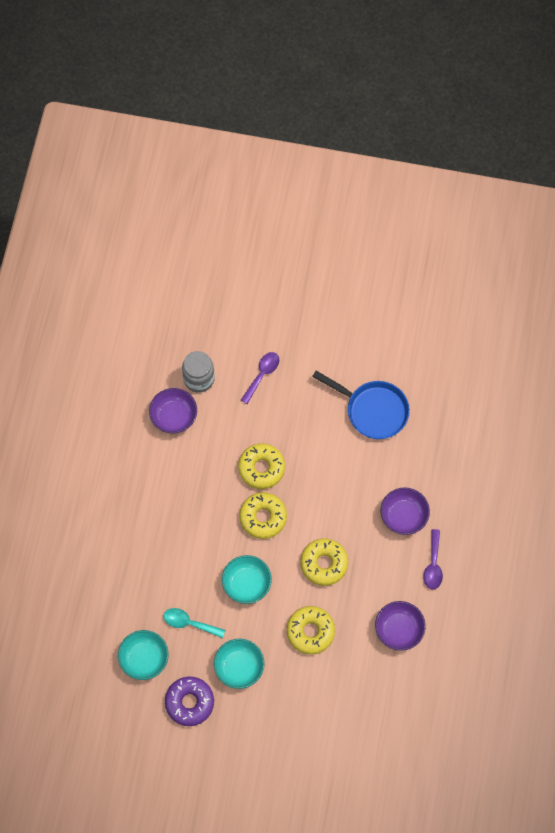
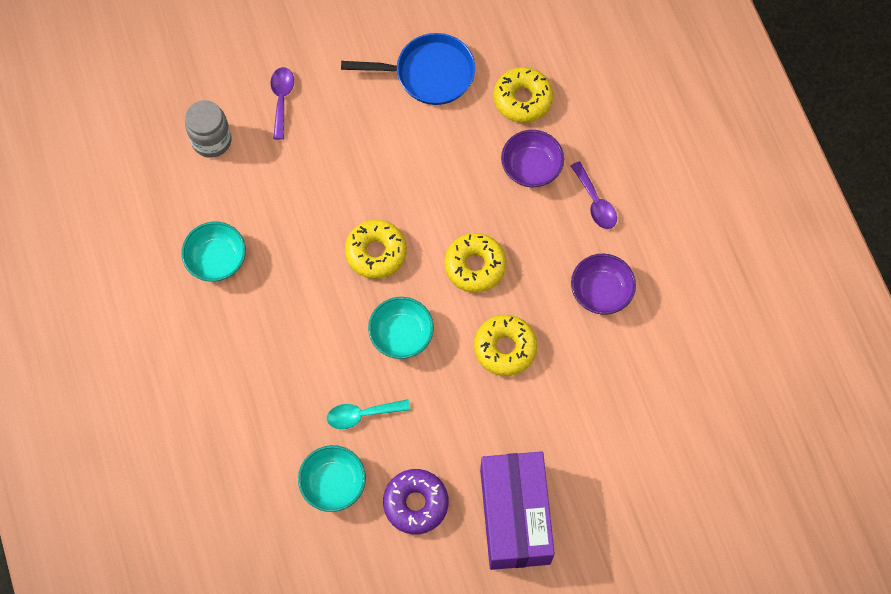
camera: 30 degrees left, 0 degrees up
(174, 416) = (207, 196): purple bowl -> none
(239, 667) = (448, 432): turquoise bowl -> turquoise bowl (217, 259)
(249, 748) = (515, 516): none -> purple box
(261, 468) = (342, 200): yellow donut -> yellow donut (522, 99)

